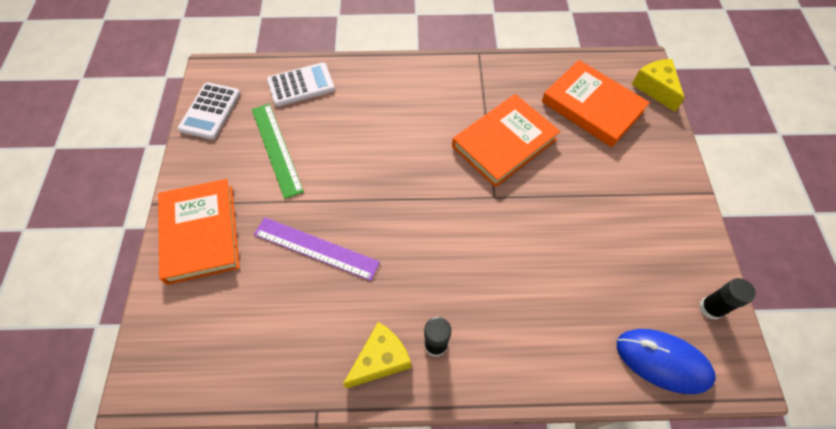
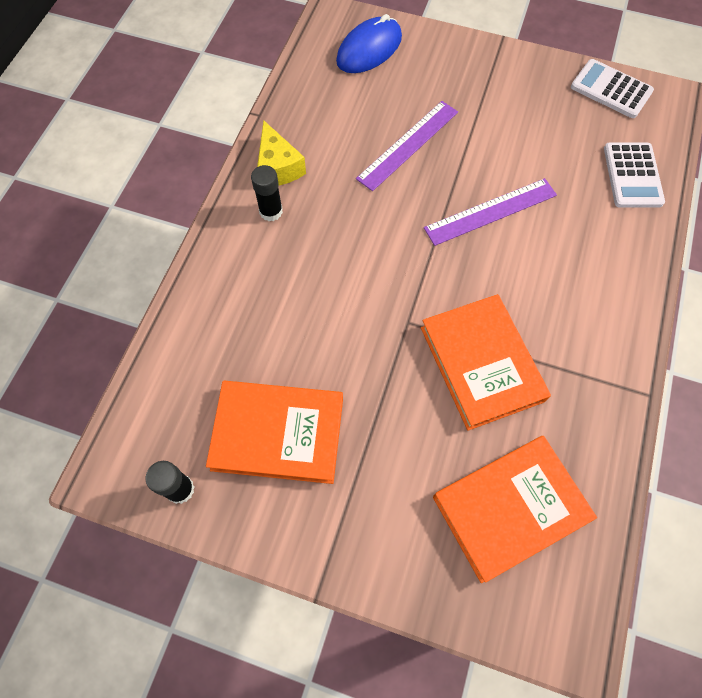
camera: 110 degrees right, 5 degrees up
(201, 233) = (458, 64): orange book -> orange book (278, 433)
(276, 149) = (541, 136): green ruler -> none
(368, 167) = (490, 211): none -> purple ruler
(655, 88) = (520, 630): yellow cheese -> none
(663, 361) = (156, 402): blue mouse -> blue mouse (369, 49)

